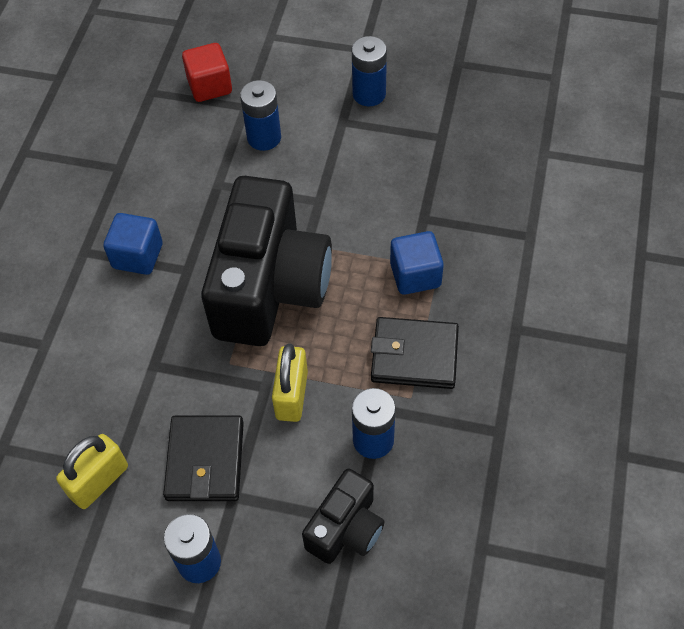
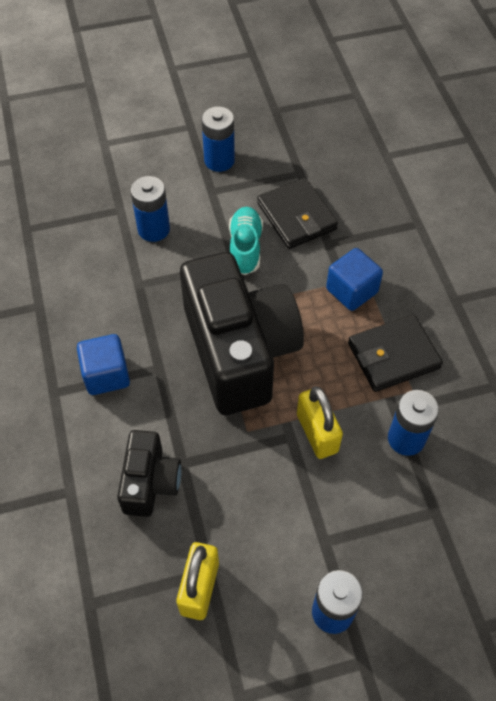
camera: 30 degrees left, 0 degrees up
(205, 461) = (281, 523): black wallet -> black wallet (296, 216)
(210, 86) = (77, 204): red cube -> none
(338, 190) = (245, 248): none -> turquoise shoe
(346, 528) = (432, 521): black camera -> black camera (150, 482)

